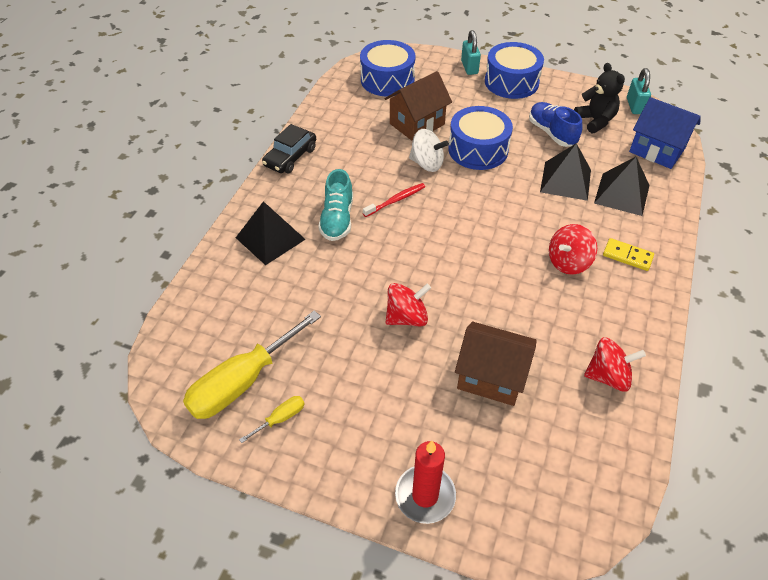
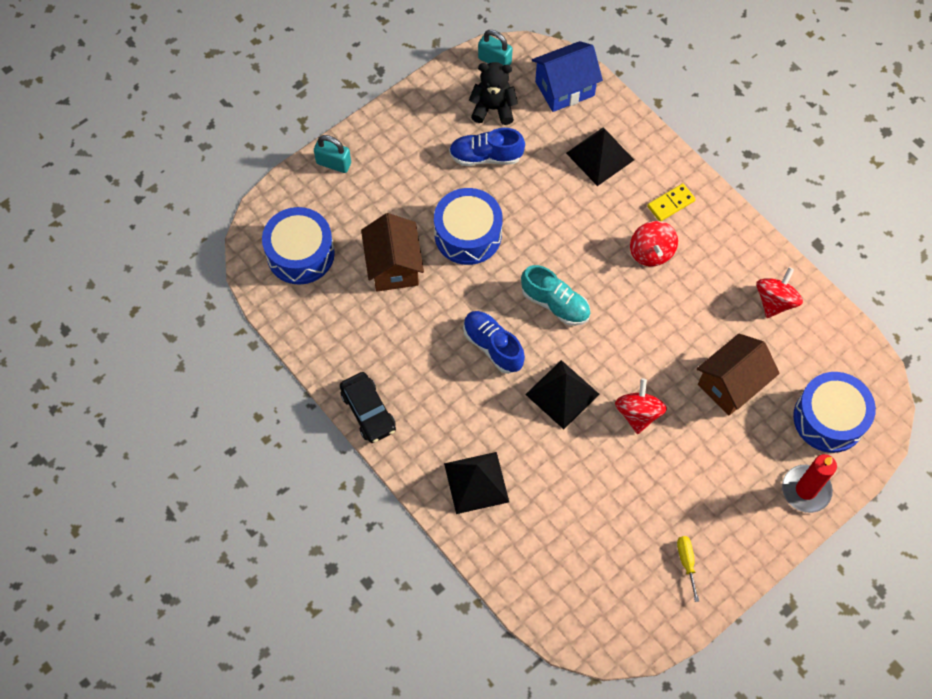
camera: 60 degrees left, 15 degrees up
(242, 382) = (634, 577): yellow screwdriver -> none
(337, 219) = (487, 410): turquoise shoe -> turquoise shoe (555, 304)
(396, 200) = (493, 346): red toothbrush -> blue shoe
(427, 164) = (459, 291): white spinning top -> none
(511, 82) = (385, 140): blue drum -> blue drum (829, 418)
(565, 180) = (556, 189): black pyramid -> black pyramid (562, 394)

